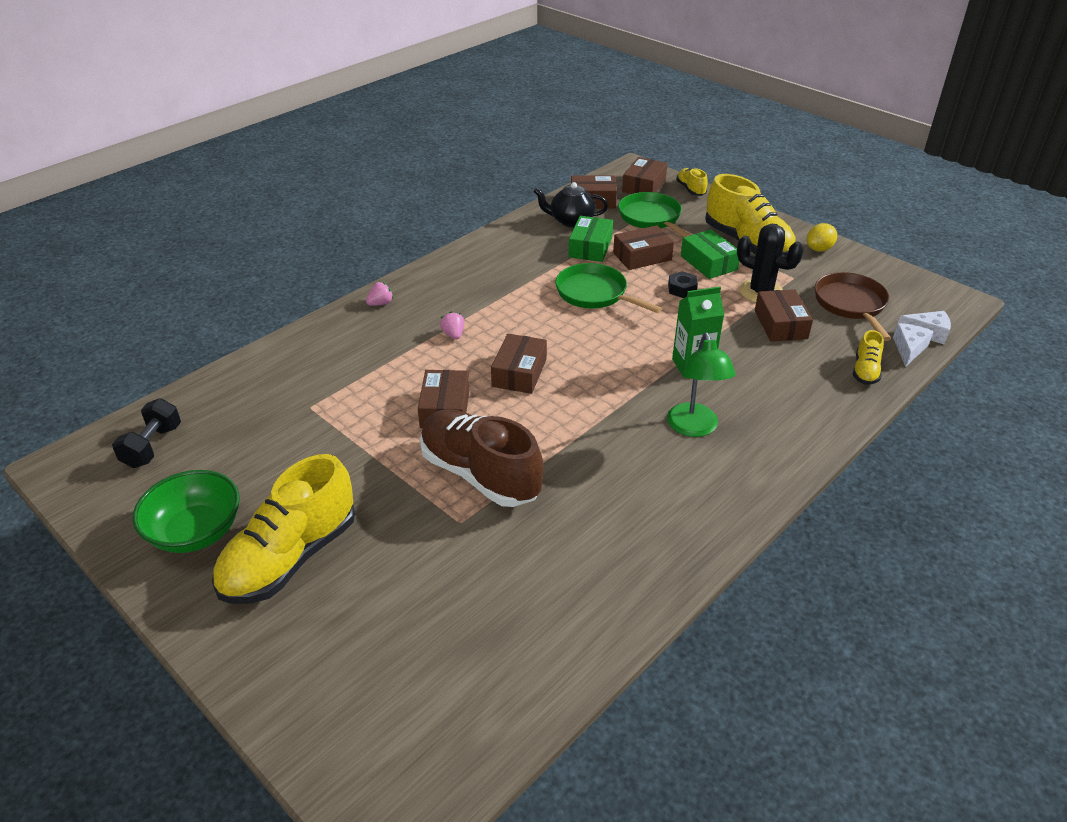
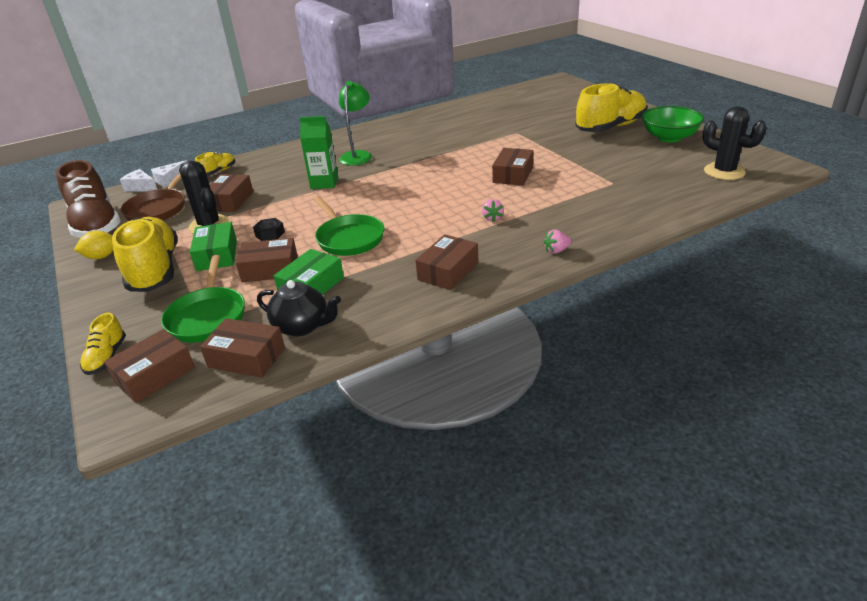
camera: 160 degrees left, 5 degrees down
(152, 446) = (724, 172): black dumbbell -> black cactus
(480, 474) = (499, 147): brown shoe -> brown shoe (96, 225)
(519, 373) = (450, 189): brown box -> brown box (448, 271)

